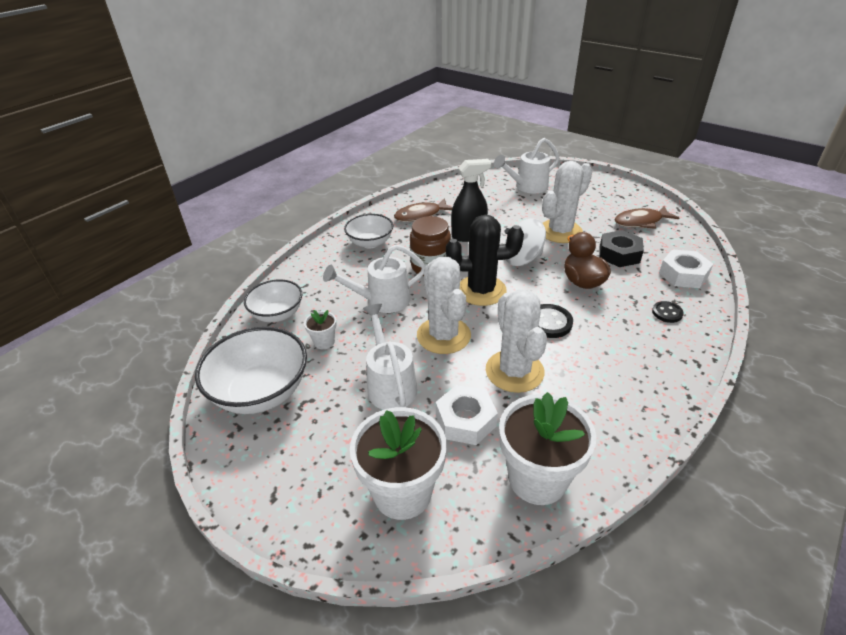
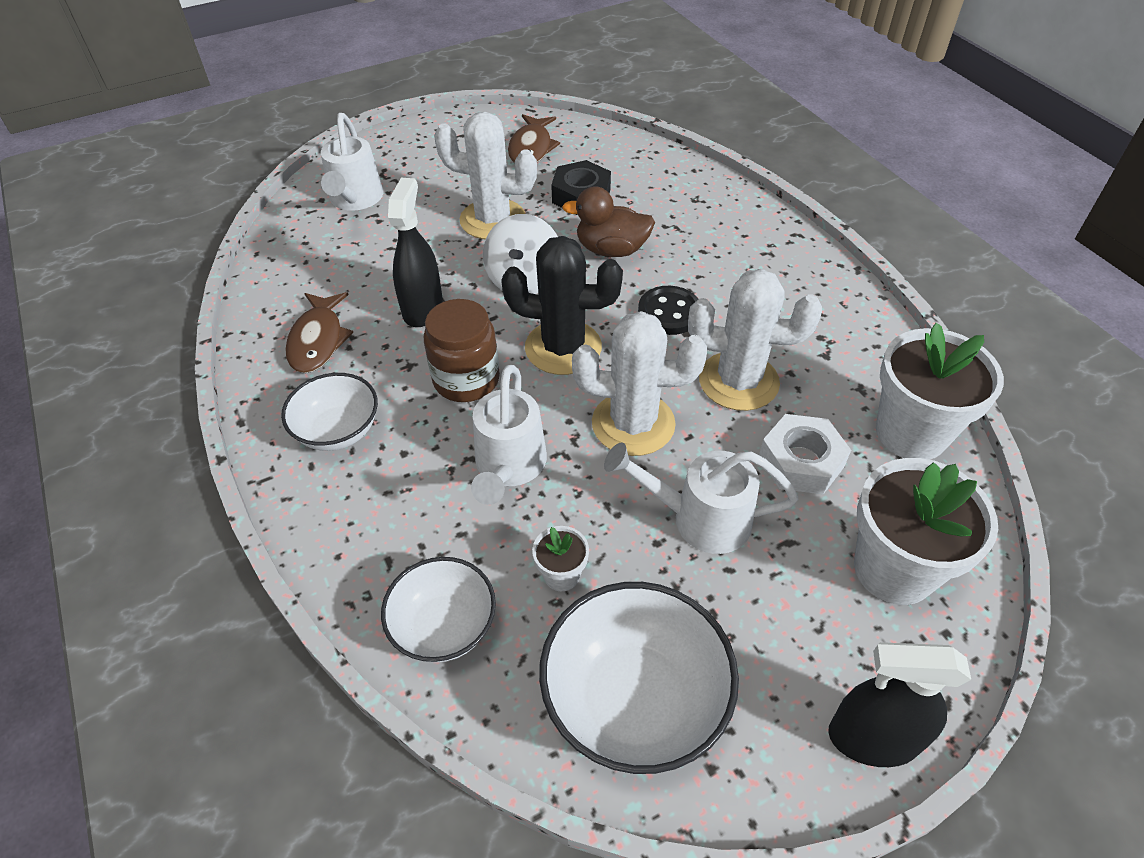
camera: 65 degrees left, 10 degrees up
(269, 506) = (872, 738): none -> black spray bottle
(481, 290) = (563, 348): black cactus -> black cactus turned 75 degrees clockwise
(560, 231) = (492, 220): white cactus -> white cactus turned 60 degrees counterclockwise
(667, 313) = (710, 214): black button -> none
(683, 274) = (654, 170): white nut -> none

